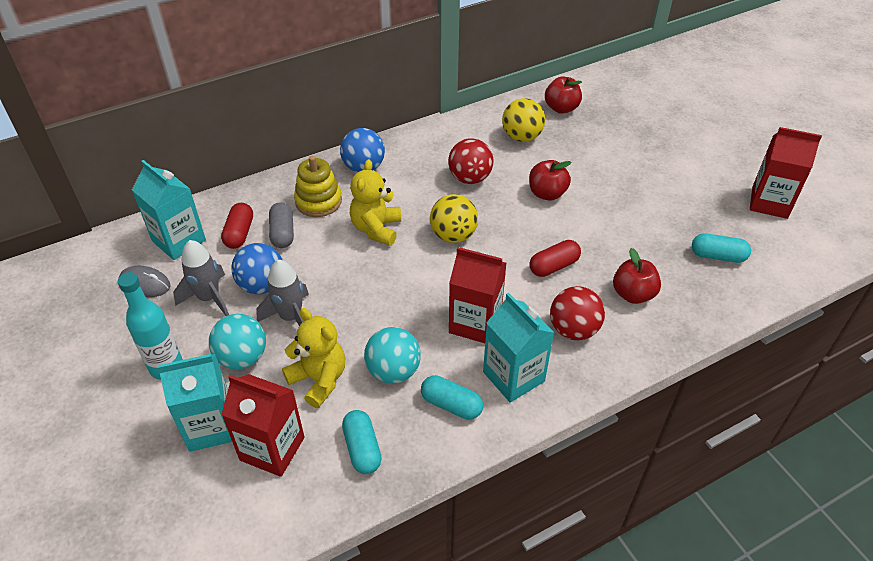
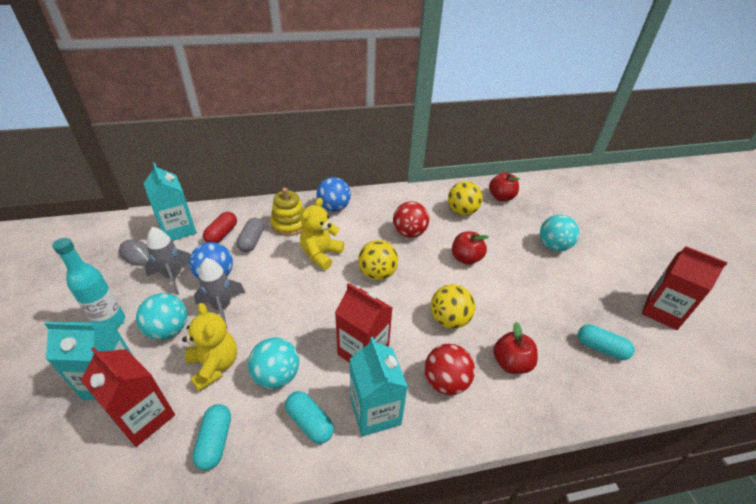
camera: 15 degrees right, 5 degrees down
(554, 266) = (449, 319): red capsule -> yellow ball
(639, 156) = (553, 246): none -> turquoise ball

